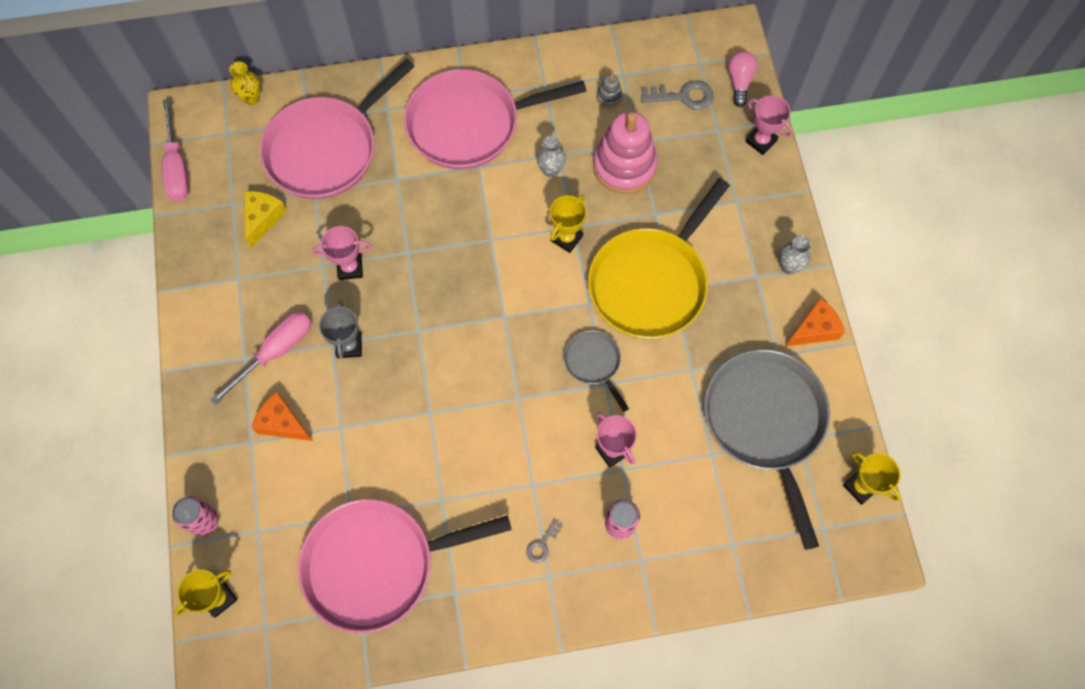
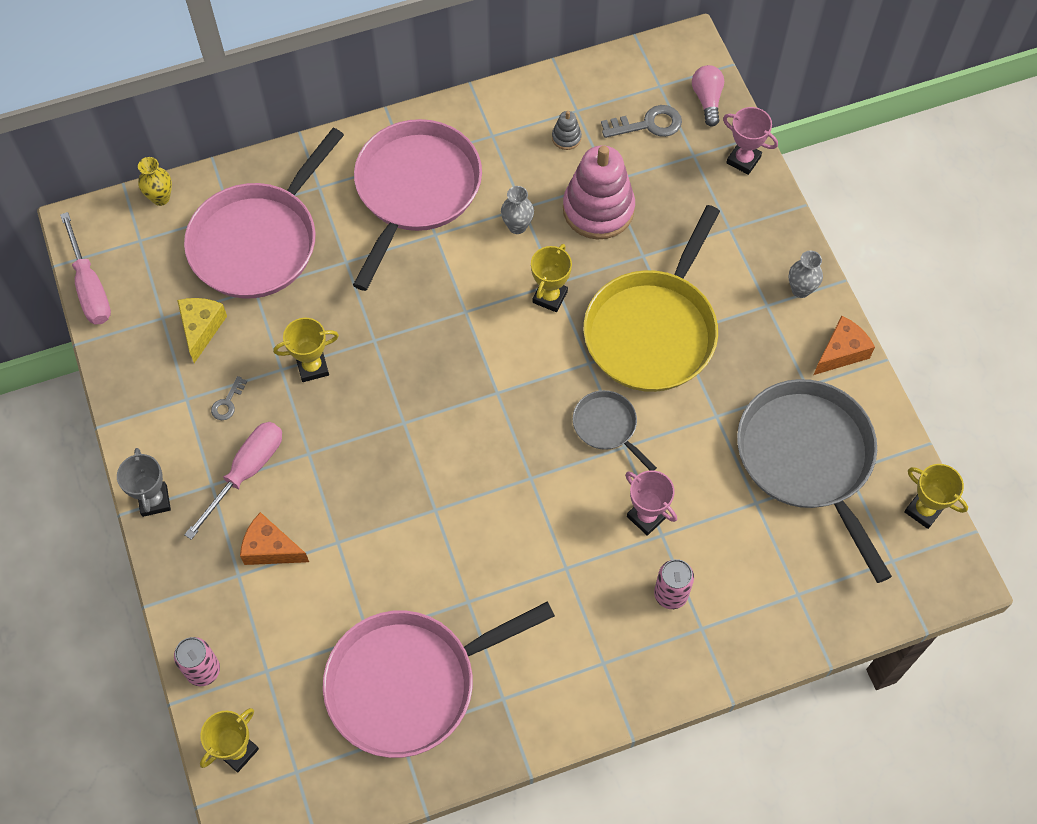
camera: 10 degrees left, 5 degrees down
(349, 346) = (329, 452): grey trophy -> grey trophy (154, 500)
(350, 268) = (312, 367): pink trophy -> yellow trophy
(469, 124) = (415, 190): pink pan -> pink pan turned 135 degrees clockwise
(542, 544) = (589, 630): grey key -> grey key (227, 403)

